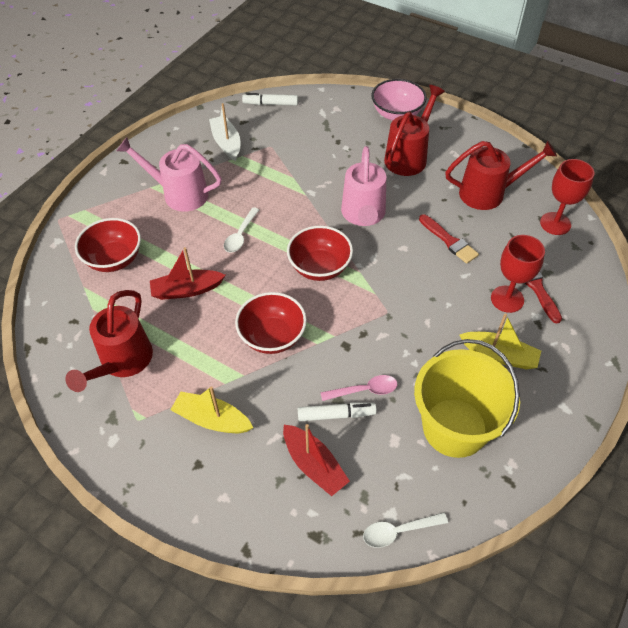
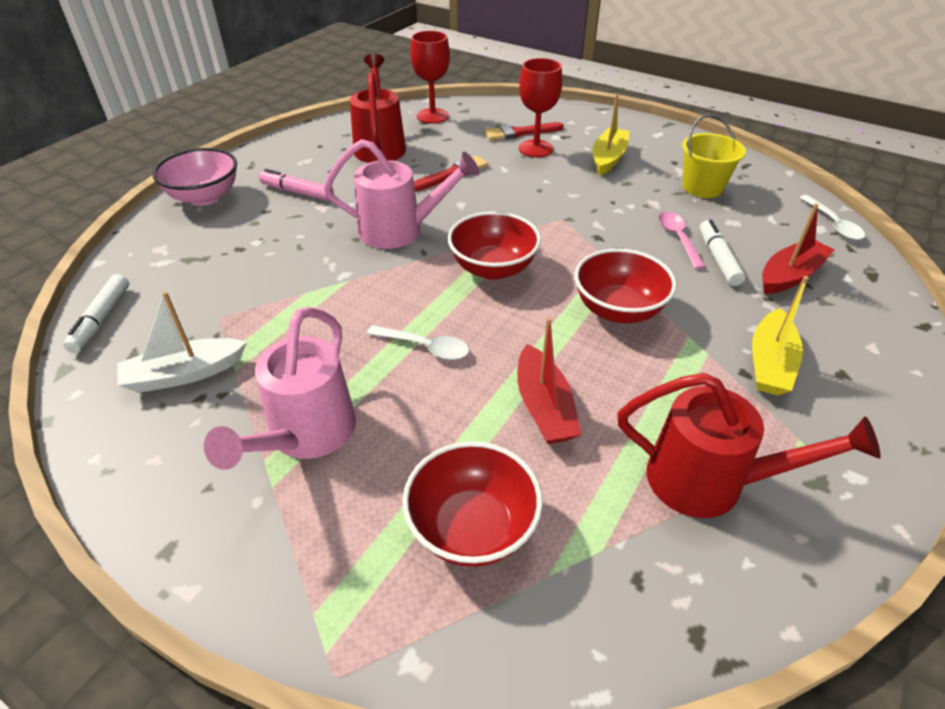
camera: 90 degrees left, 10 degrees down
(409, 156) = (297, 192): red watering can -> pink marker
(454, 427) = (702, 187): yellow bucket -> yellow bucket, size x0.60

